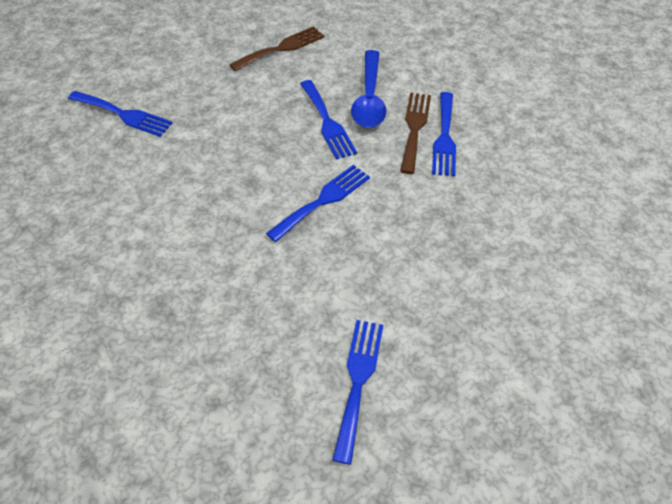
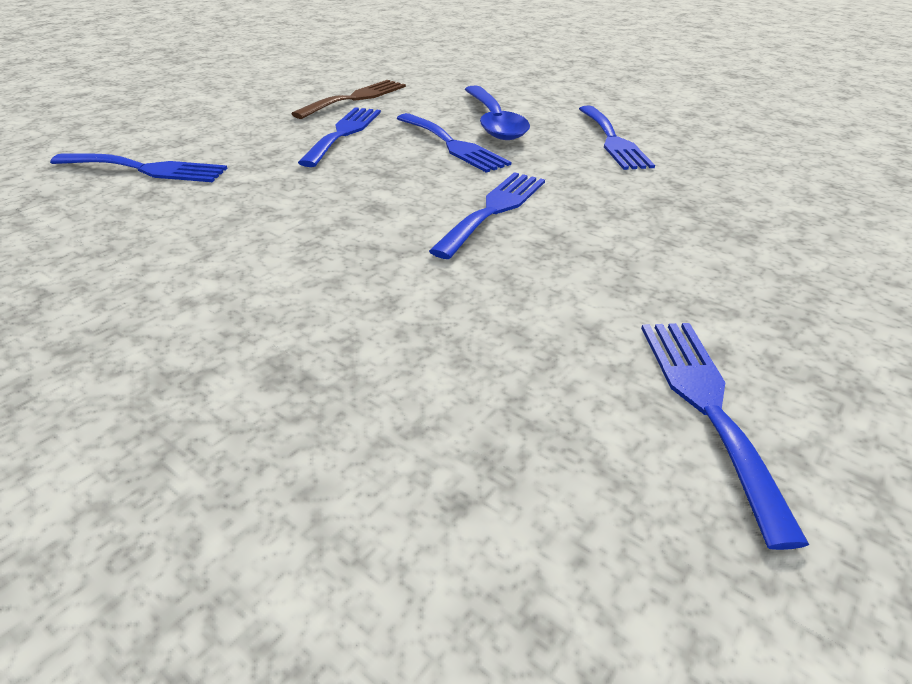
camera: 15 degrees left, 15 degrees down
(258, 94) = (343, 133): none -> blue fork
(414, 128) = (569, 137): brown fork -> none

